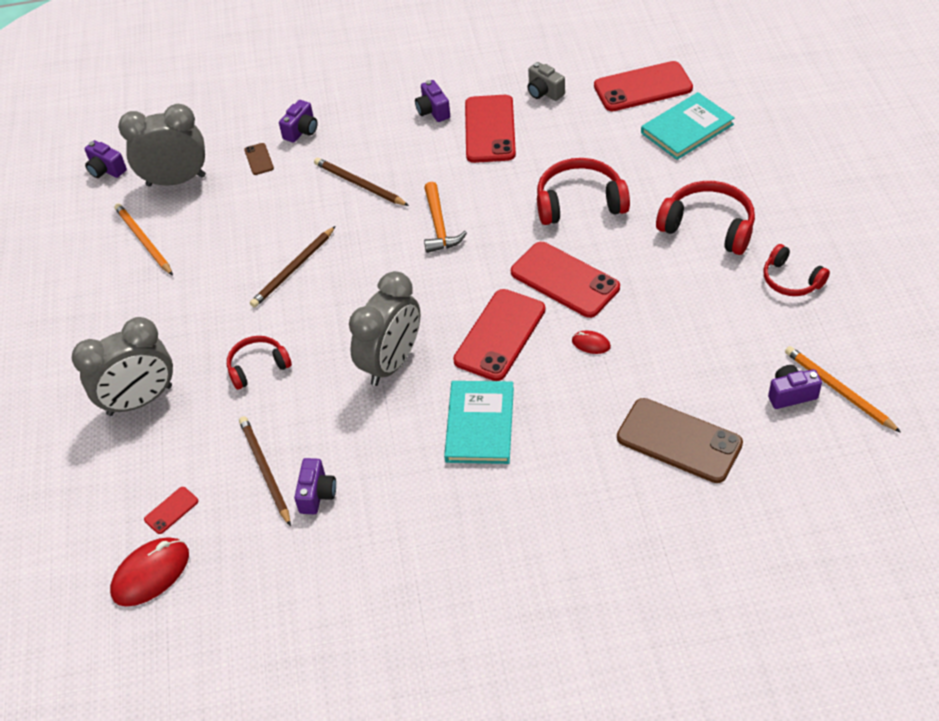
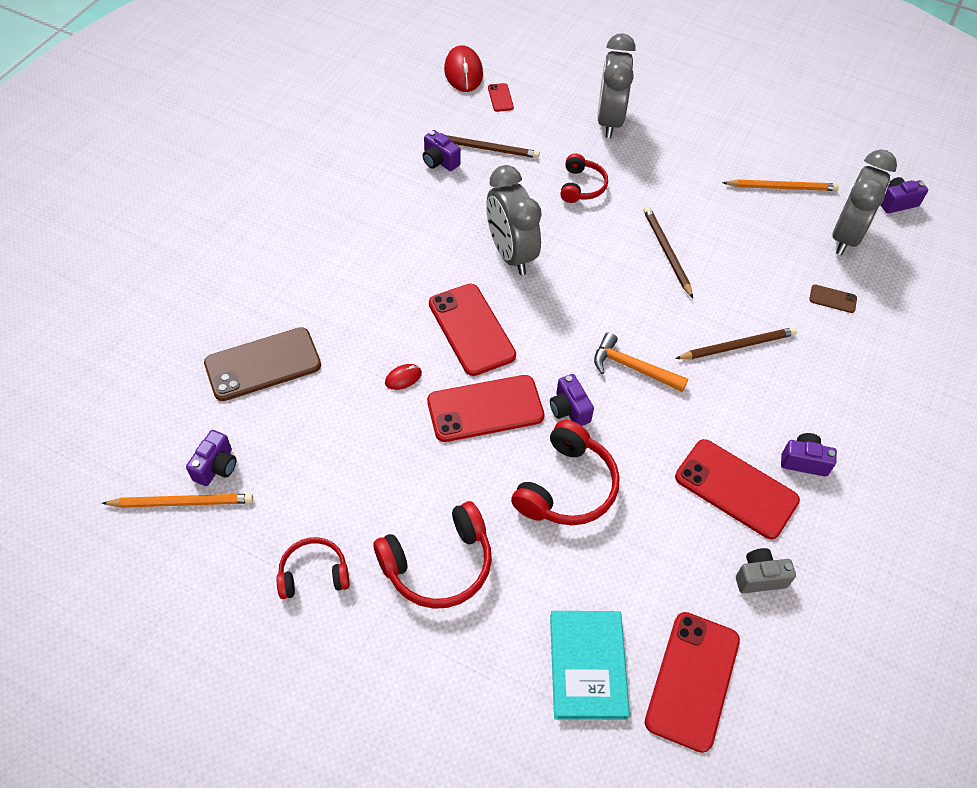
camera: 120 degrees right, 5 degrees up
(301, 131) = (852, 347): purple camera -> purple camera (569, 409)
(480, 424) = (403, 267): turquoise book -> none

